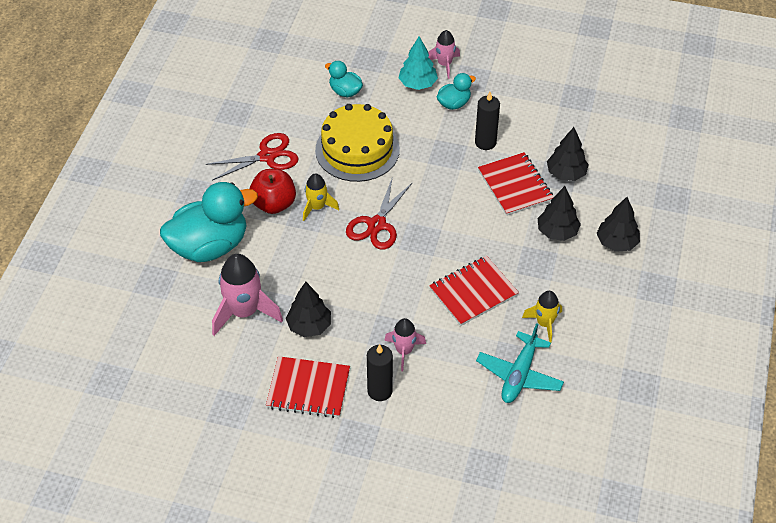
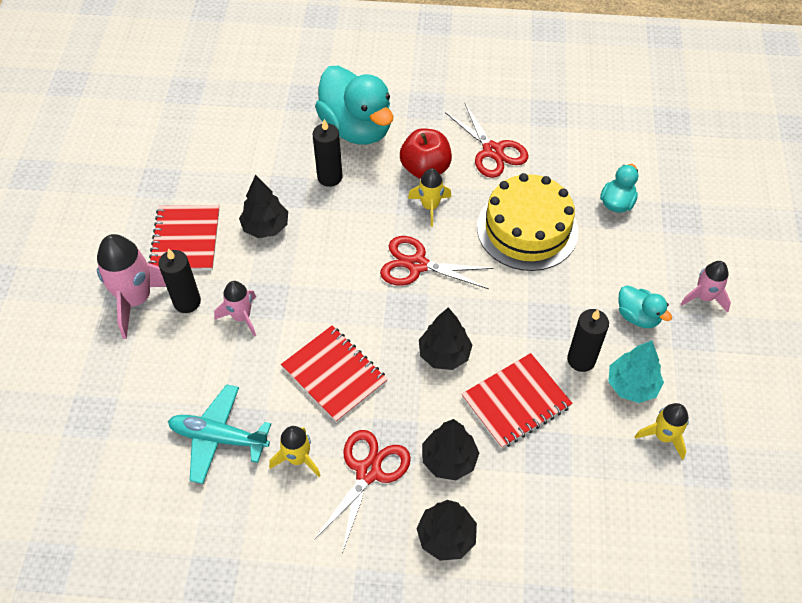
camera: 80 degrees right, 5 degrees up
(244, 312) = (277, 171): pink rocket -> pink rocket (136, 299)
(263, 273) = (330, 177): none -> black candle
(417, 84) = (658, 273): turquoise tree -> turquoise tree (632, 385)
(554, 113) = (663, 436): none -> yellow rocket
(561, 281) = (368, 471): none -> red scissors
(566, 173) = (554, 462): black tree -> black tree (444, 354)

